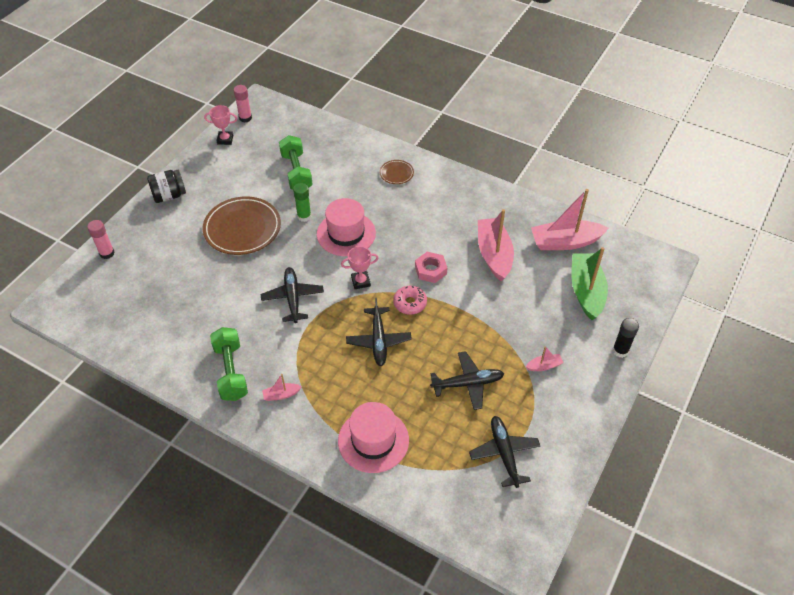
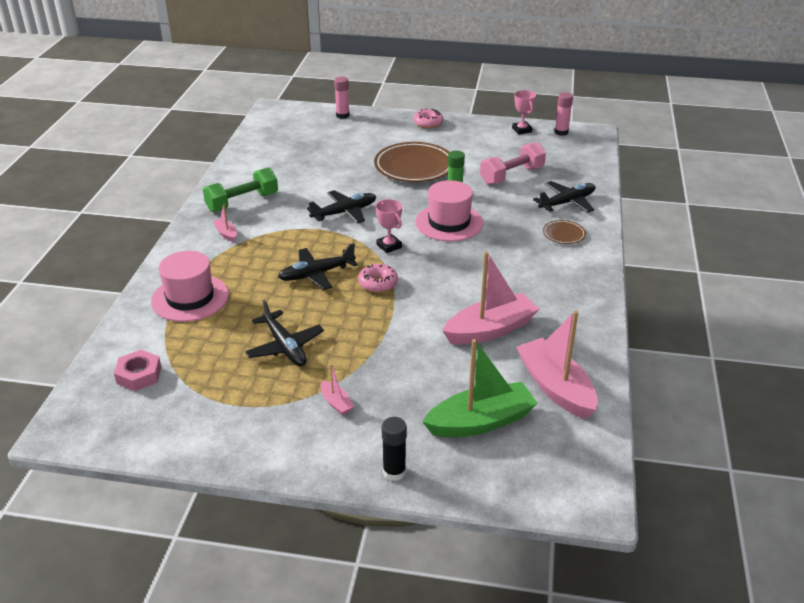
camera: 70 degrees right, 15 degrees down
(169, 195) = (428, 123): black jar -> pink donut
(296, 172) = (512, 176): green dumbbell -> pink dumbbell
(430, 270) = (434, 287): pink nut -> pink nut (139, 375)
(504, 454) = (198, 392): black plane -> black plane (567, 203)

